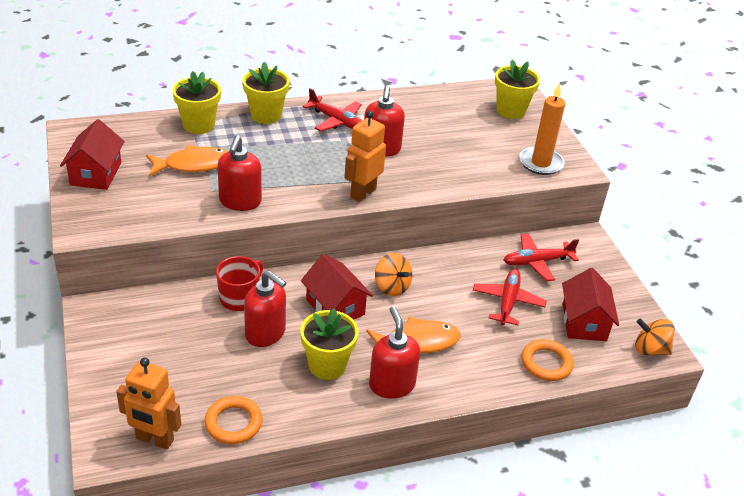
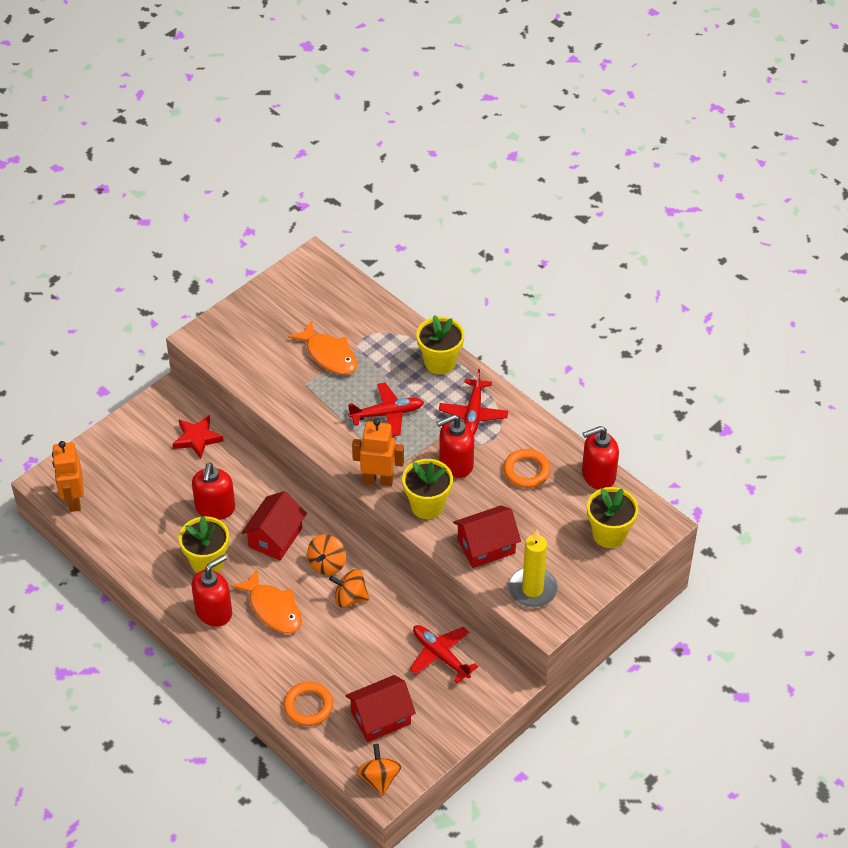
camera: 65 degrees right, 10 degrees up
(96, 174) = (270, 306): red house -> red house (486, 546)
(167, 311) = (197, 438): none -> red star
(199, 125) = (387, 328): yellow flower pot -> yellow flower pot (427, 506)
(233, 423) = (115, 535): orange ring -> orange ring (526, 471)
(240, 201) = (304, 408): red soap dispenser -> red soap dispenser (598, 475)
(240, 298) = (242, 473): red mug -> none
(440, 288) = (350, 598): none -> orange spinning top
(507, 302) = (367, 652): red plane -> red plane (387, 414)
(540, 163) = (532, 589): orange candle -> yellow candle

